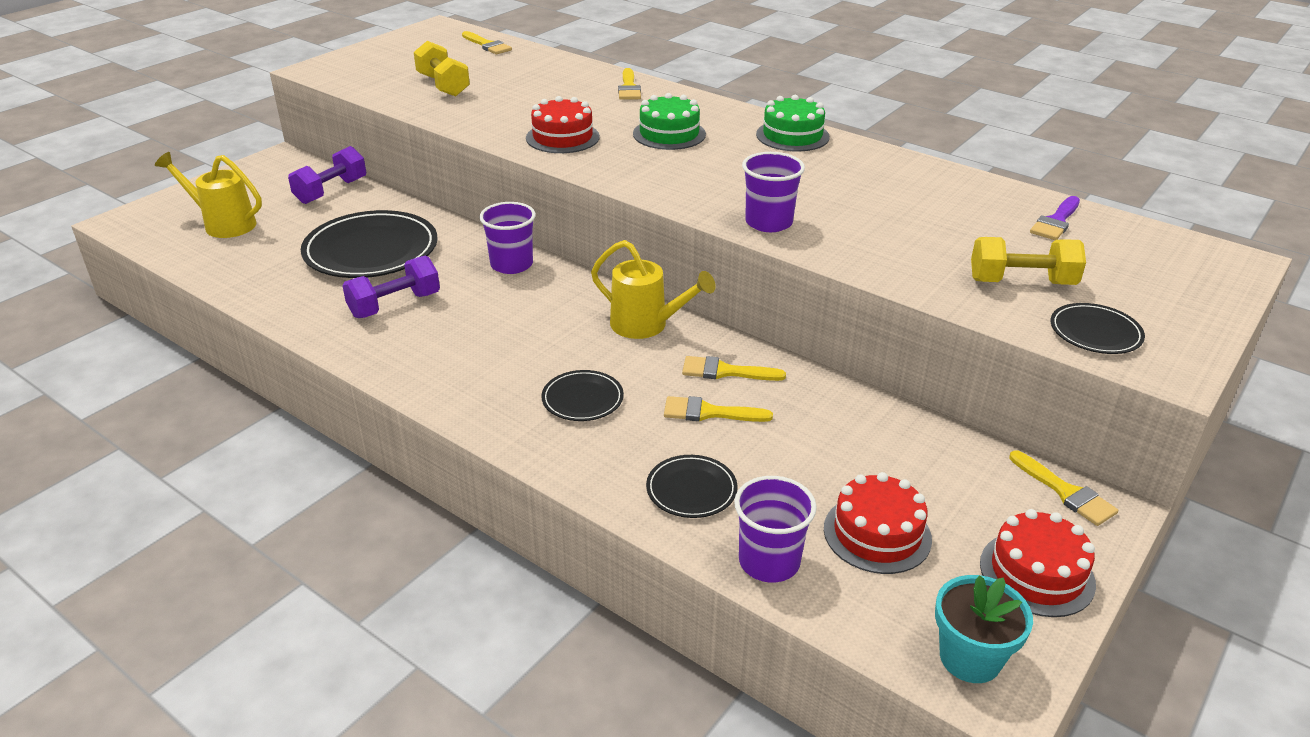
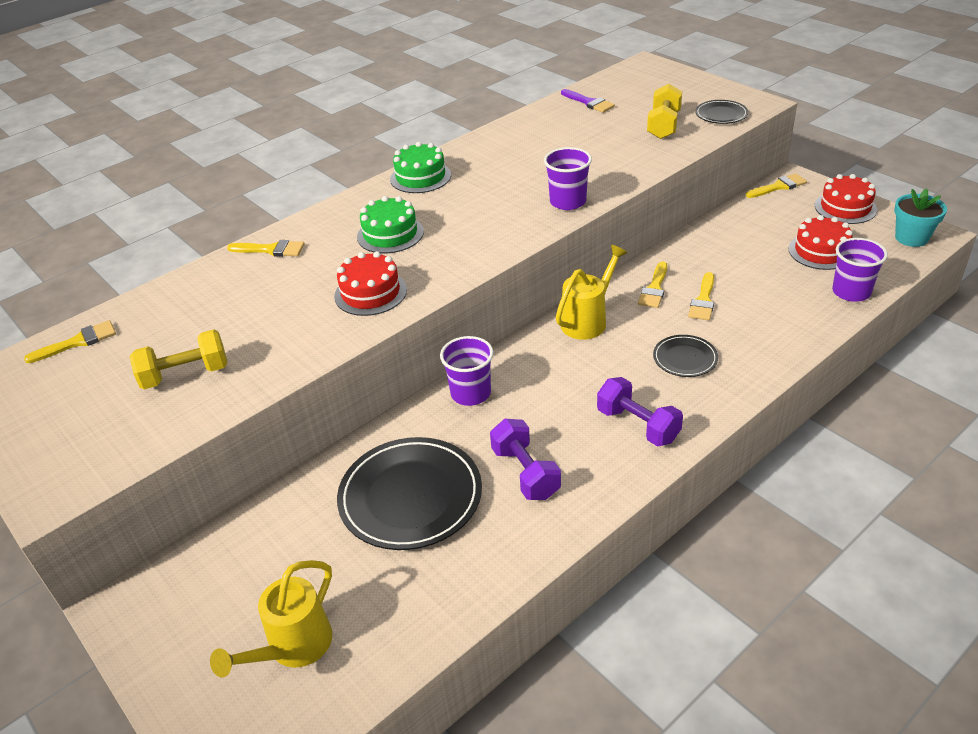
camera: 75 degrees left, 5 degrees up
(331, 191) = (249, 543): purple dumbbell -> purple dumbbell (638, 425)
(691, 490) = (787, 315): black plate -> none

